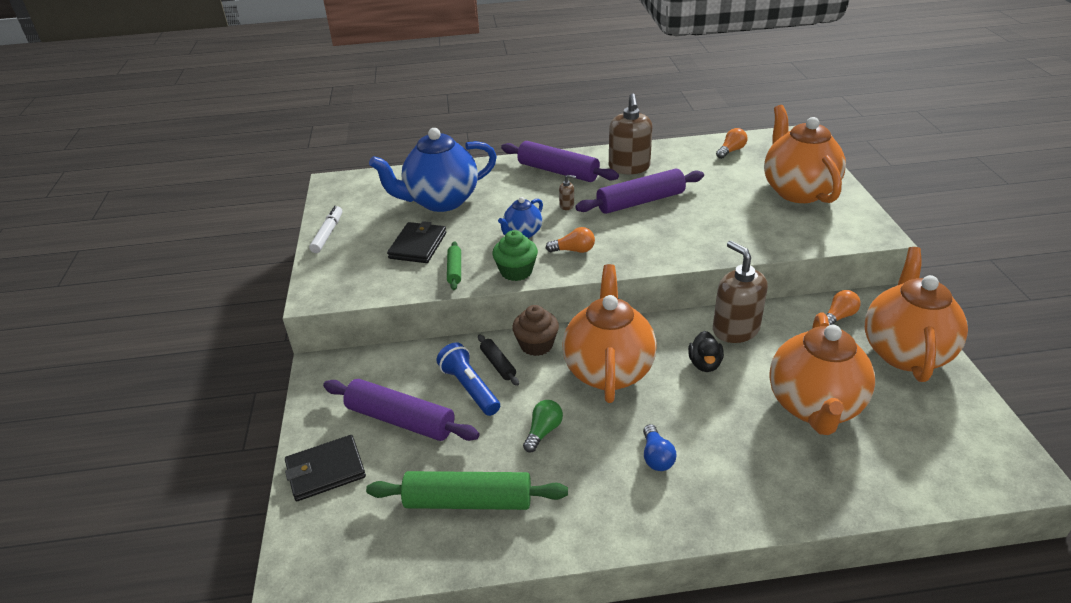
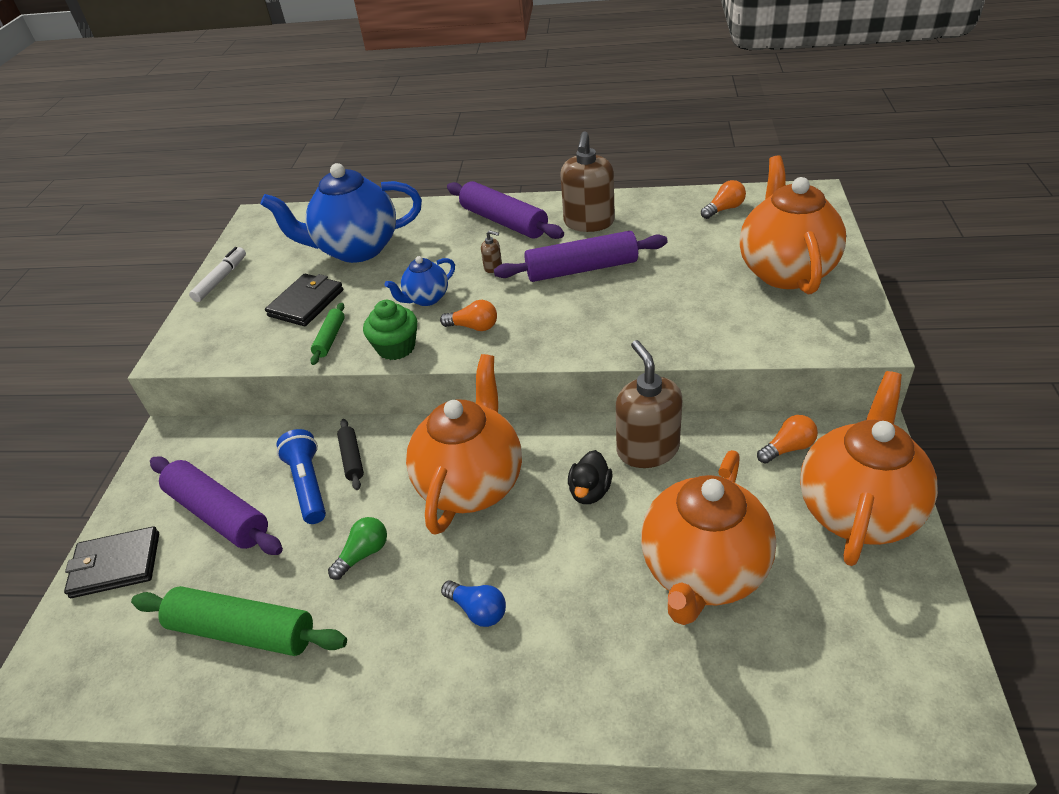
camera: 15 degrees right, 5 degrees up
(536, 345) = (405, 439): brown cupcake -> none
(656, 457) = (478, 610): blue light bulb -> blue light bulb turned 60 degrees counterclockwise

